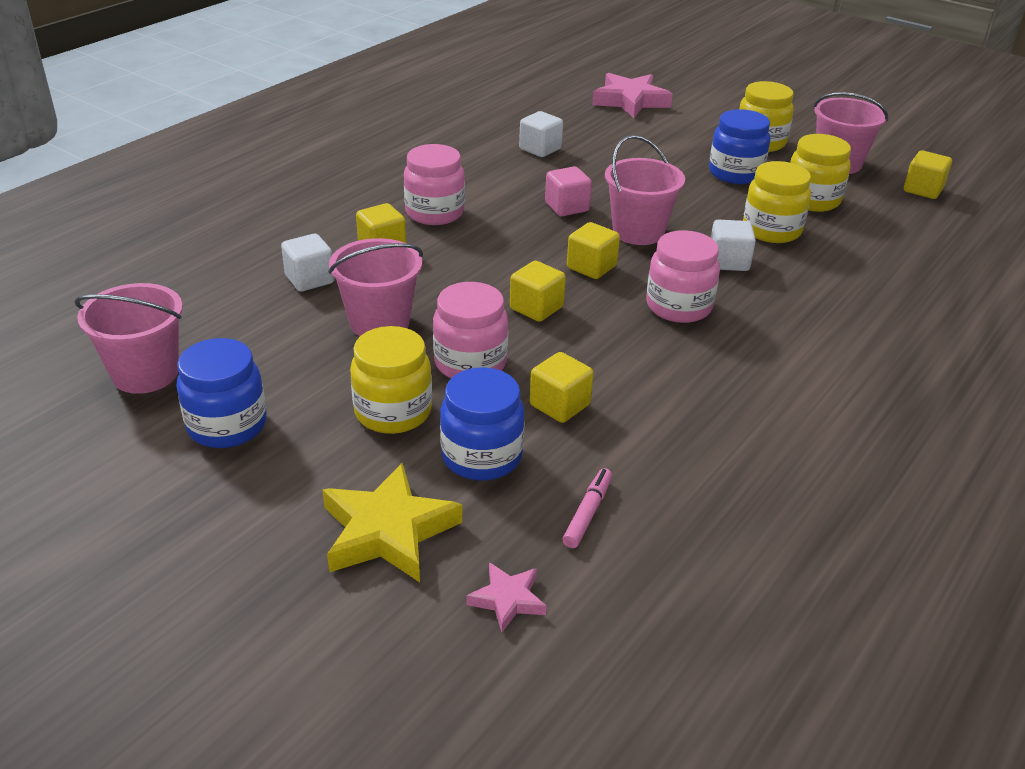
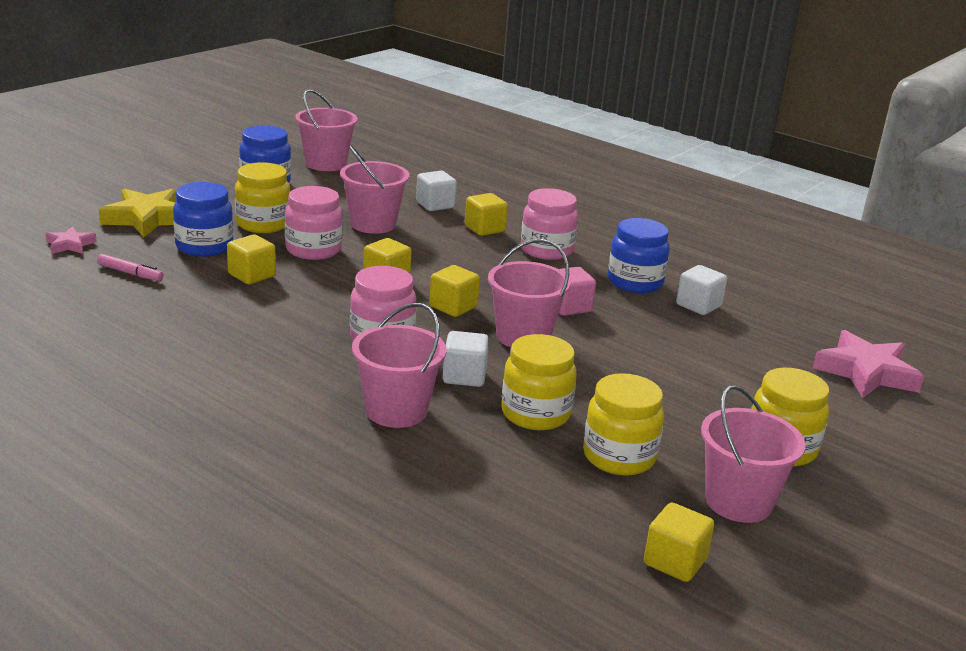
camera: 90 degrees right, 10 degrees down
(735, 173) = (678, 414): blue jar -> blue jar (635, 282)
(808, 295) = (396, 411): none -> pink bucket

